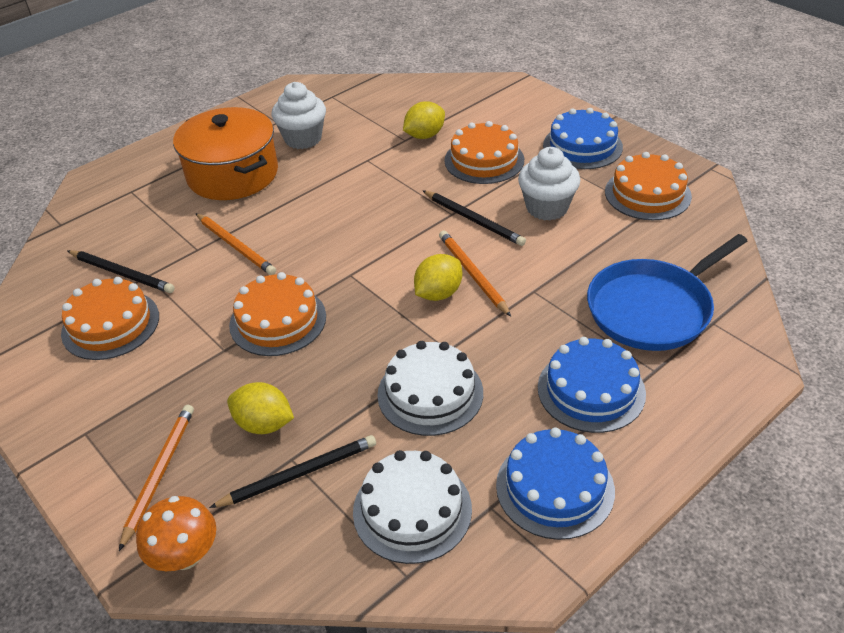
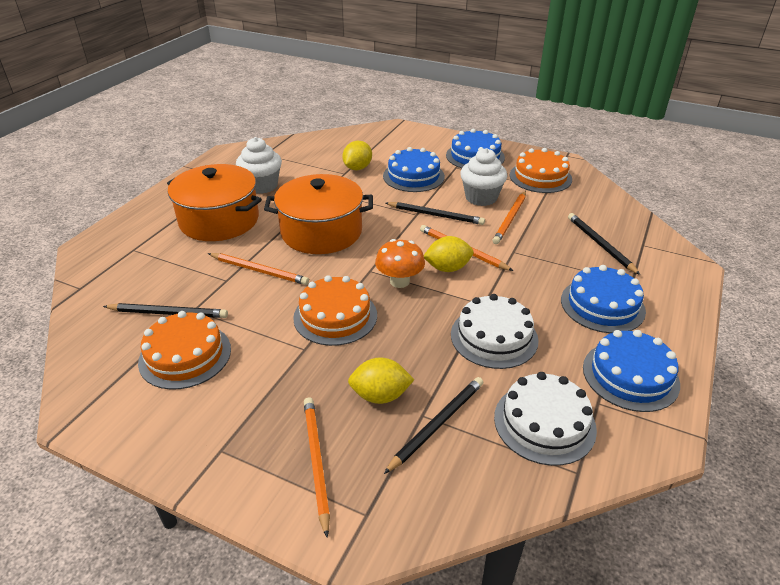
camera: 25 degrees left, 5 degrees down
(185, 555) = (388, 521): orange mushroom -> orange mushroom (399, 281)
(329, 213) = (321, 232): none -> orange pot
(438, 293) = (447, 268): yellow lemon -> yellow lemon turned 60 degrees clockwise
(484, 160) = (413, 176): orange cake -> blue cake
(562, 245) = (510, 219): none -> orange pencil
(653, 308) = (600, 244): blue pan -> black pencil

